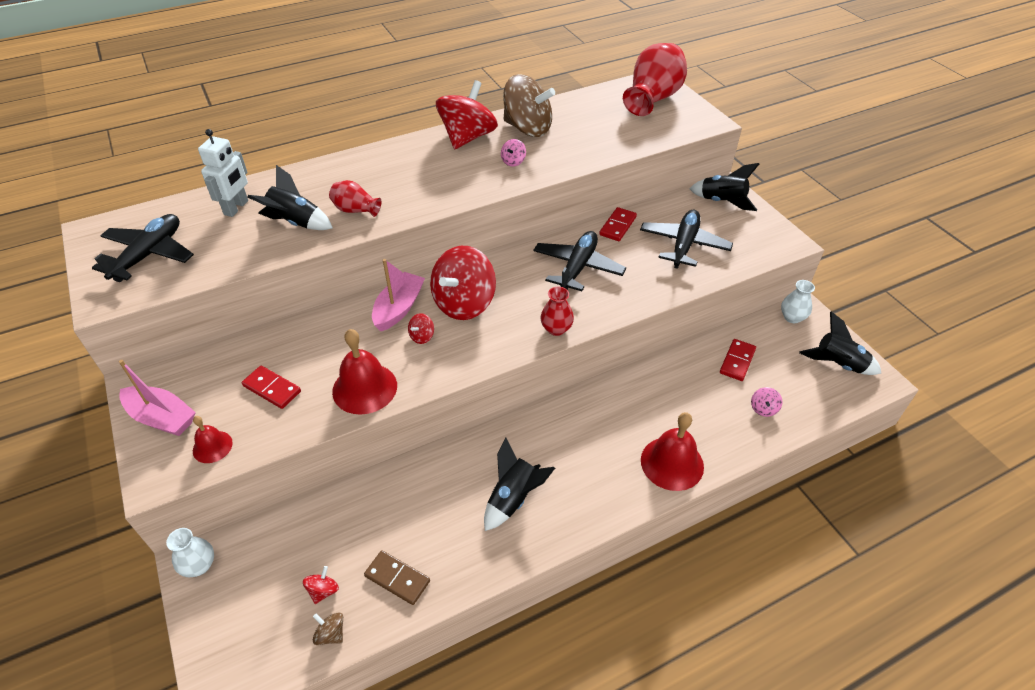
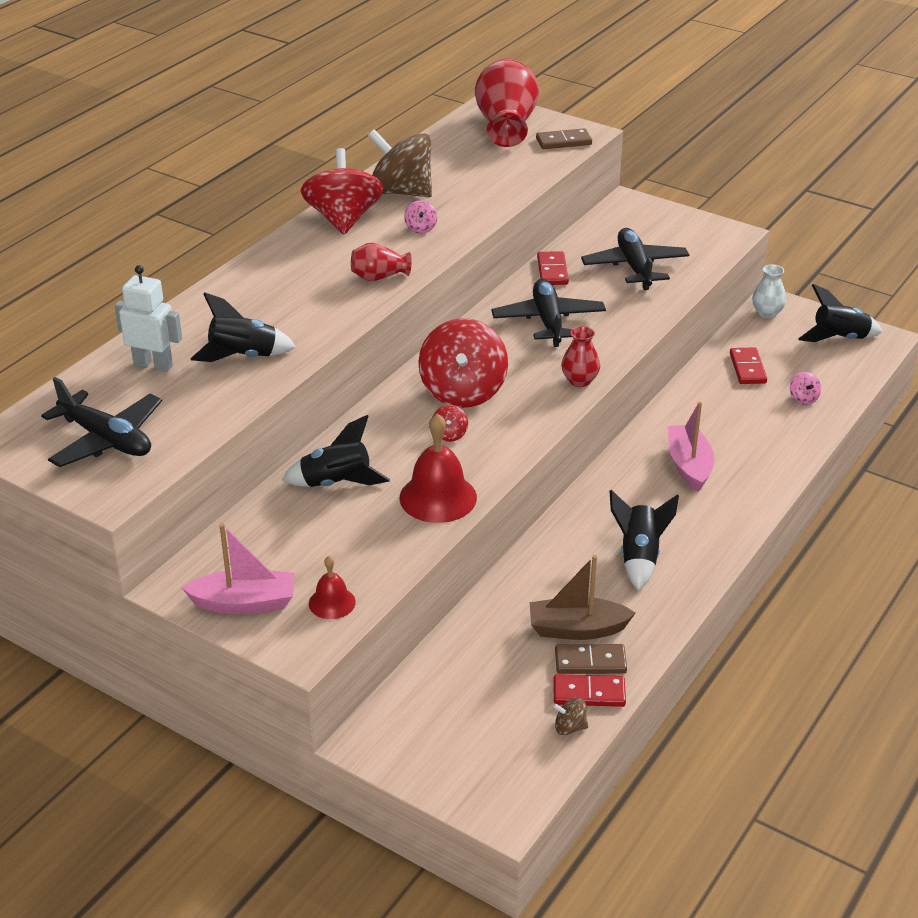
camera: 30 degrees left, 10 degrees down
(149, 255) = (106, 439): black plane -> black plane turned 135 degrees clockwise
(199, 565) = (377, 739): white vase -> none
(236, 208) = (153, 365): white robot -> white robot turned 60 degrees counterclockwise
(272, 388) = (338, 534): red domino -> red domino (589, 693)
(323, 590) = (528, 701): red spinning top -> none
(356, 210) = (298, 324): red vase -> red vase (379, 277)
(399, 308) = (397, 419): pink boat -> pink boat (689, 465)
(413, 542) = (577, 629): none -> brown boat
(527, 128) = (401, 192): brown spinning top -> brown spinning top turned 150 degrees counterclockwise
(672, 463) = (759, 472): red bell -> none
(685, 123) = (563, 141): none -> brown domino
(722, 202) = (637, 216): black rocket -> black rocket (337, 483)

